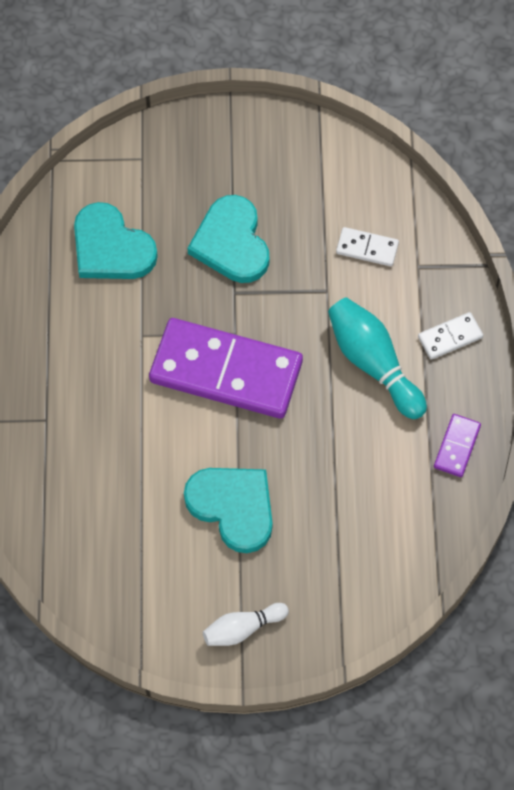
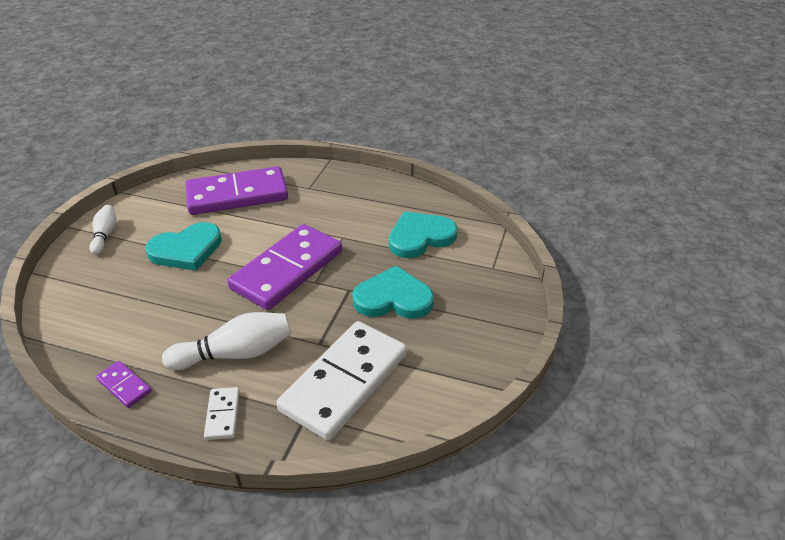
camera: 110 degrees right, 25 degrees down
(95, 506) = (237, 195): none -> purple domino
(367, 248) = (344, 382): white domino -> white domino, size x2.35
(373, 363) = (235, 354): turquoise bowling pin -> white bowling pin

